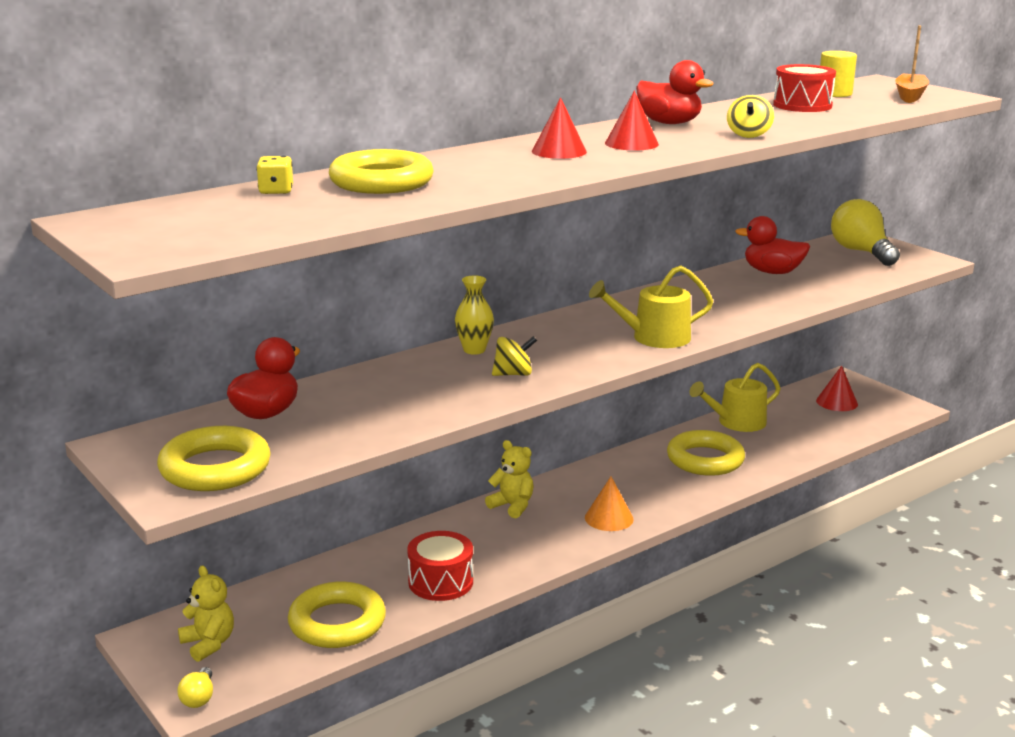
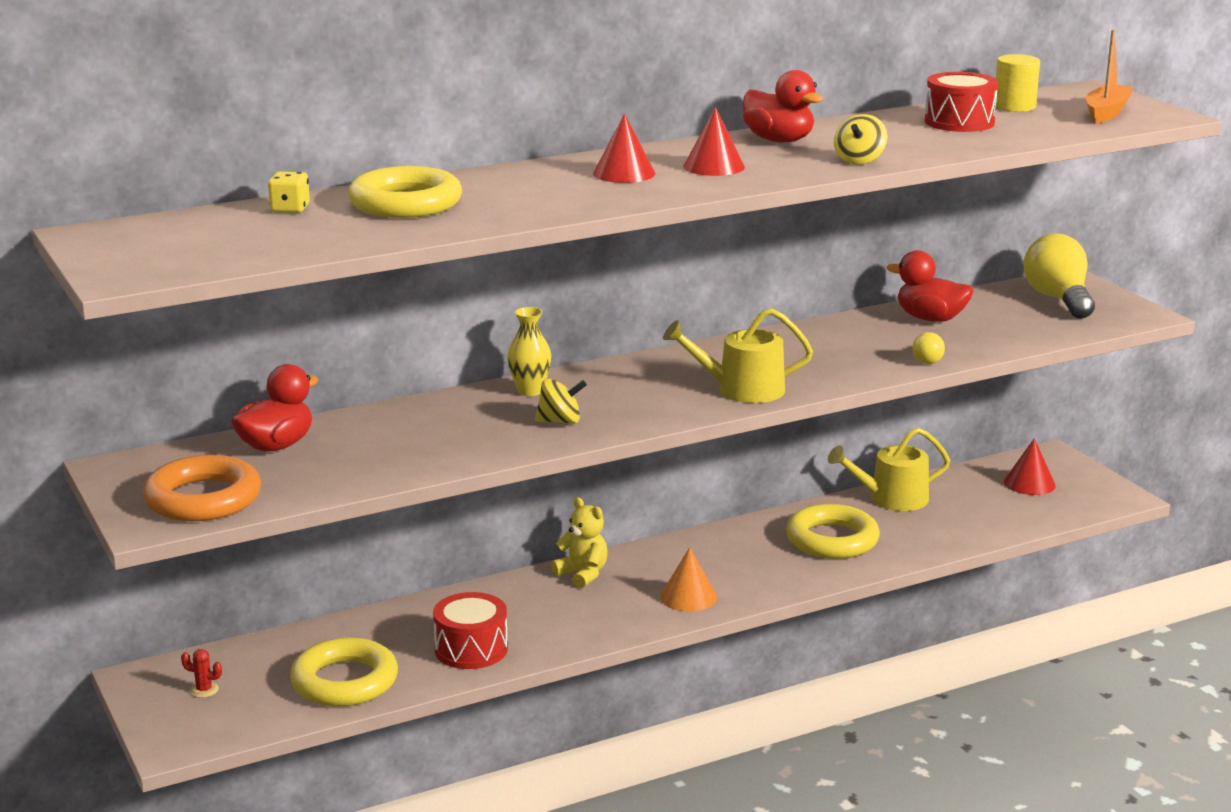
camera: 10 degrees right, 0 degrees up
(199, 698) = (178, 742): yellow light bulb -> yellow light bulb (927, 359)
(208, 644) = (204, 690): yellow teddy bear -> red cactus
(215, 468) = (203, 499): yellow ring -> orange ring

